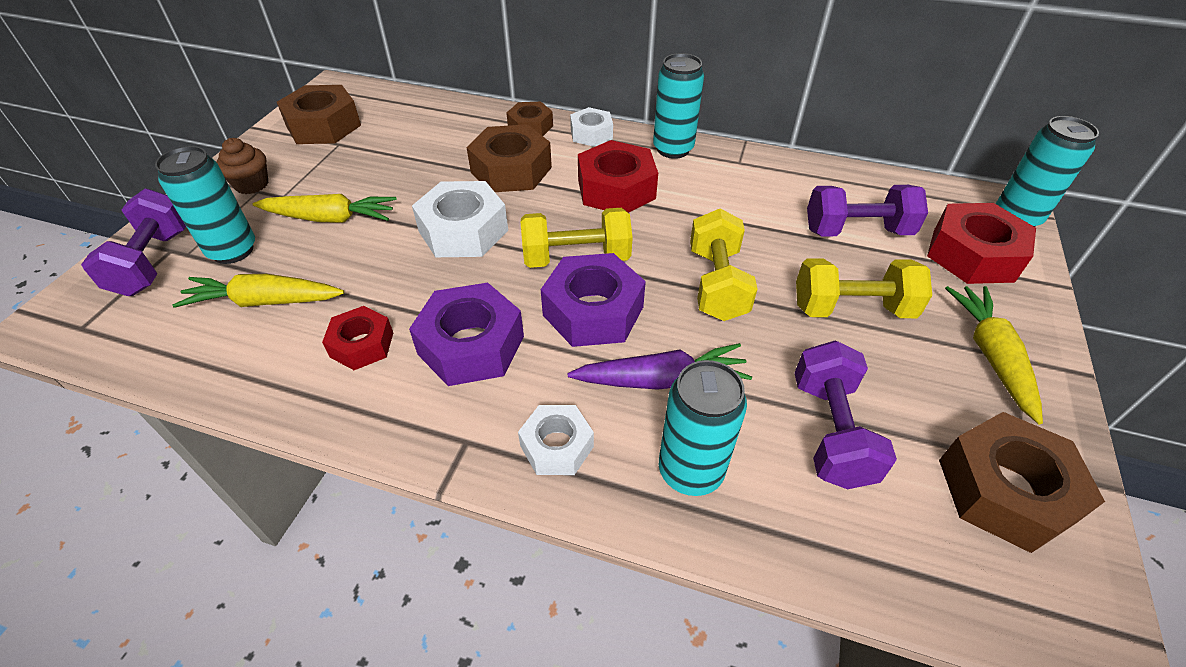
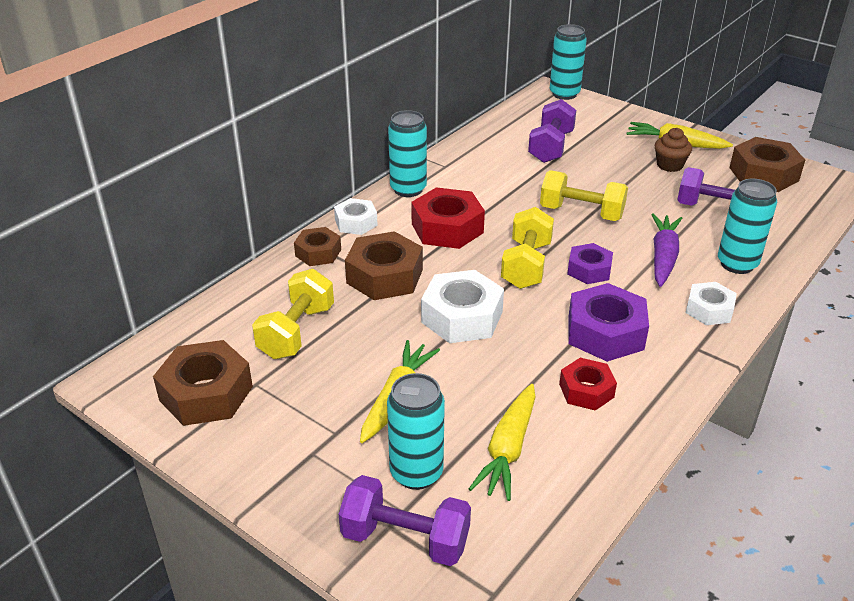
camera: 70 degrees left, 10 degrees down
(252, 184) = (296, 457): brown cupcake -> brown cupcake (669, 165)
(593, 311) = (589, 270): purple nut -> purple nut, size x0.61
(851, 308) = (623, 172): yellow dumbbell -> yellow dumbbell (296, 332)
(972, 255) = (591, 119): red nut -> none

